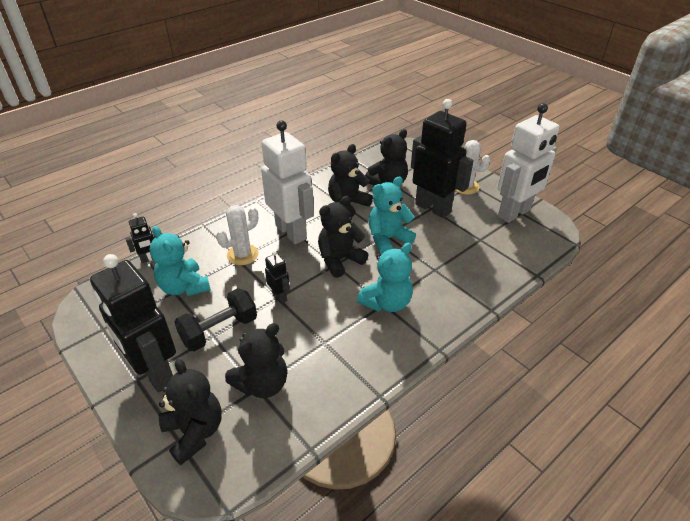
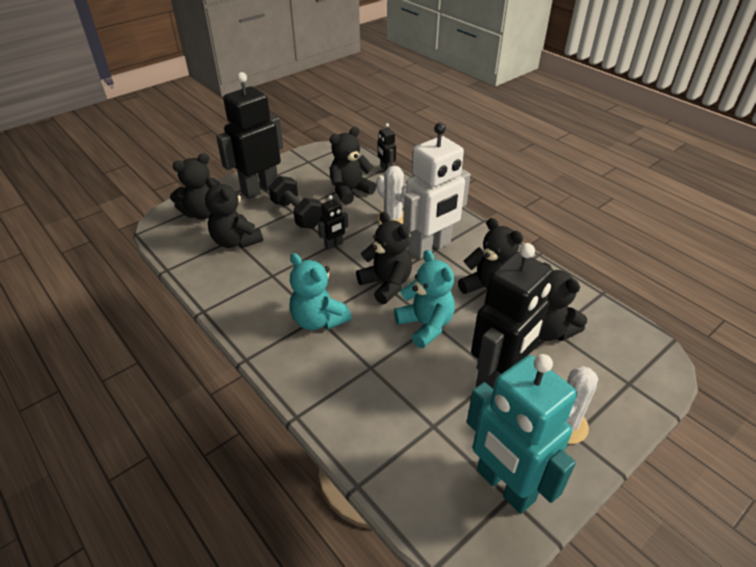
camera: 90 degrees right, 0 degrees up
(184, 287) = (350, 191): turquoise teddy bear -> black teddy bear
(514, 213) = (504, 486): white robot -> turquoise robot

